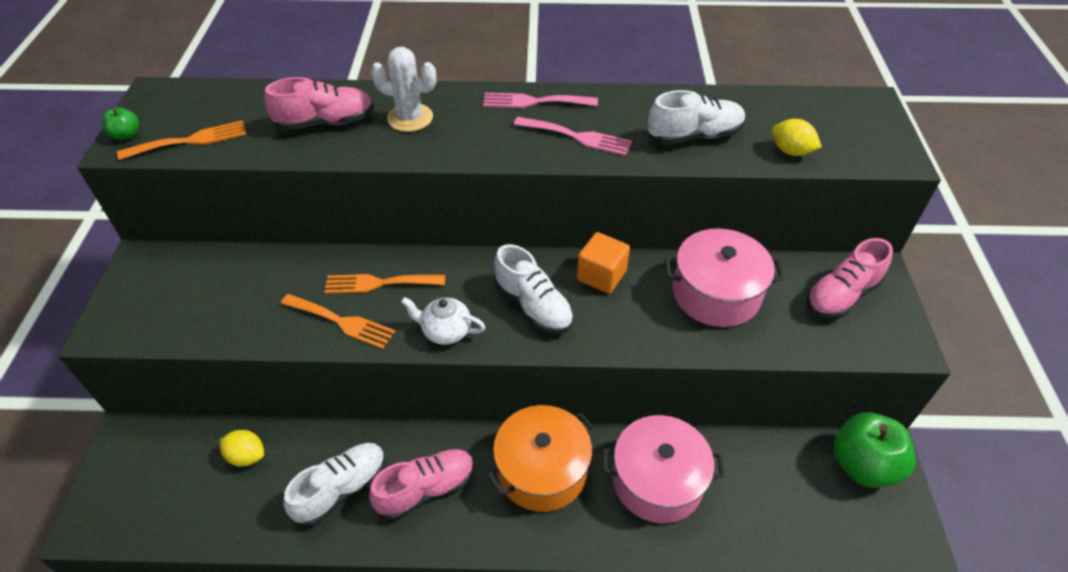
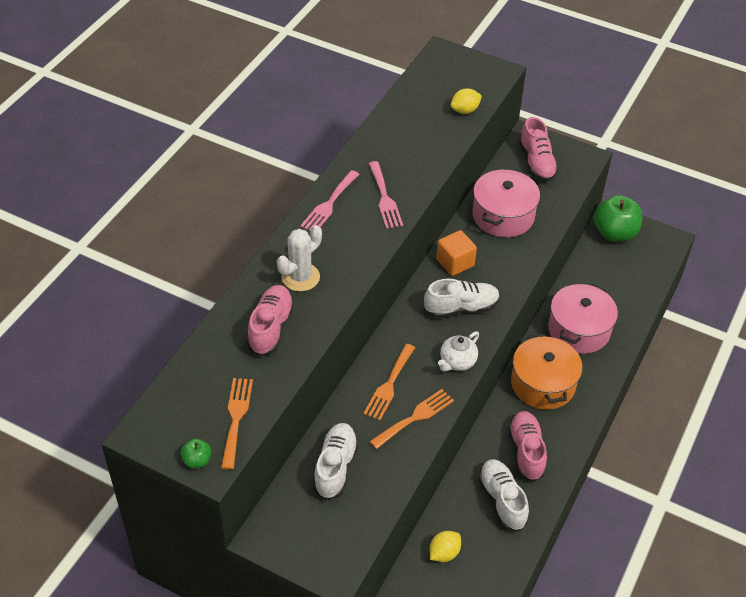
camera: 65 degrees left, 0 degrees up
(577, 137) = (384, 198): pink fork -> pink fork turned 120 degrees clockwise
(694, 136) = (421, 144): white shoe -> white shoe (335, 467)

